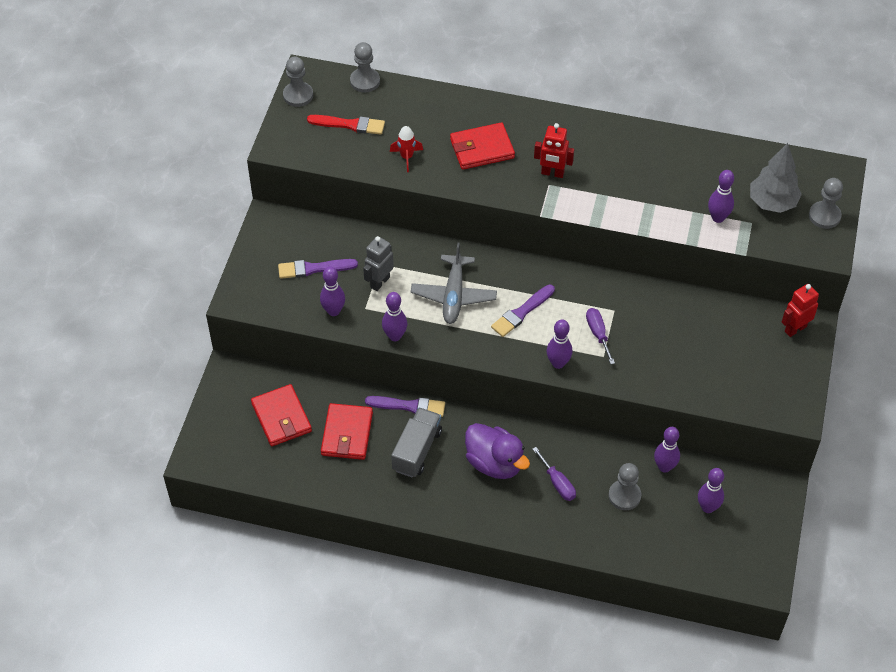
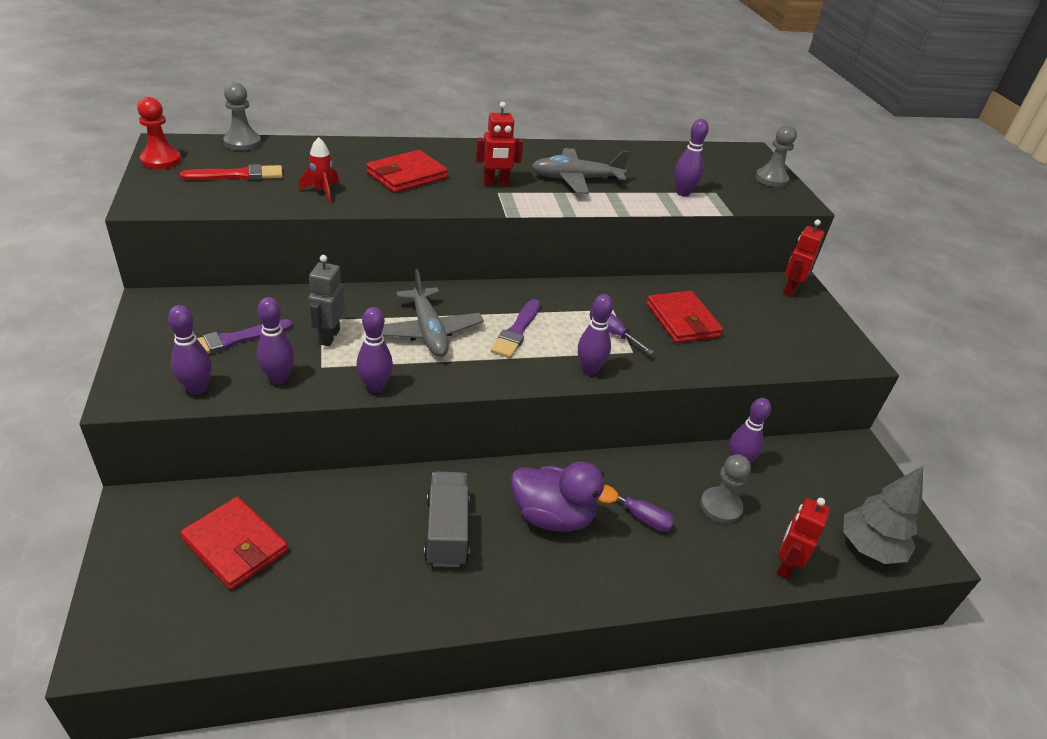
camera: 30 degrees left, 15 degrees down
(298, 95) = (161, 160): grey pawn -> red pawn
(347, 434) = (341, 539): red wallet -> red wallet (682, 320)
(409, 406) = (411, 481): purple brush -> none
(628, 181) = (576, 179): none -> grey plane
(641, 552) = (785, 565): none -> red robot
(708, 507) = (811, 491): purple bowling pin -> purple bowling pin (197, 388)
(772, 202) = (719, 177): grey tree -> grey tree (869, 548)

